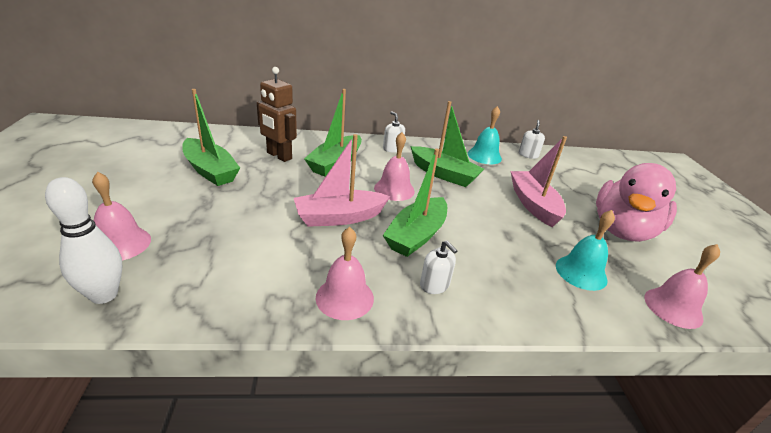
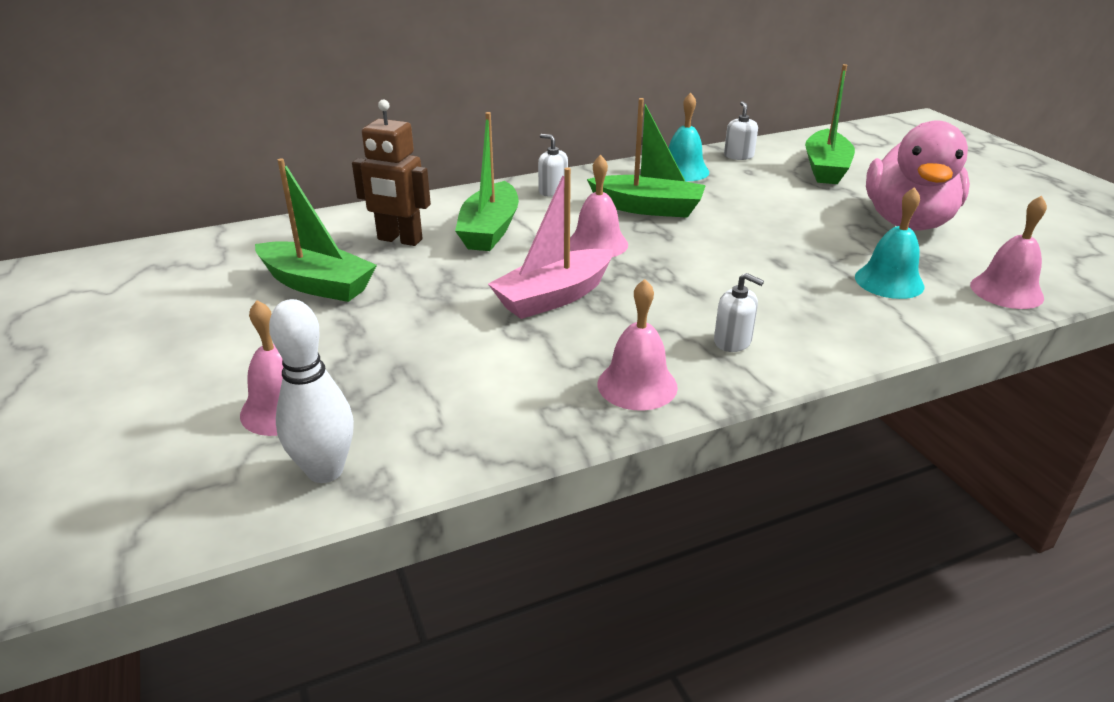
camera: 15 degrees left, 0 degrees up
(416, 235) = (669, 292): green boat -> green boat (825, 168)
(533, 204) = (786, 218): pink boat -> none

